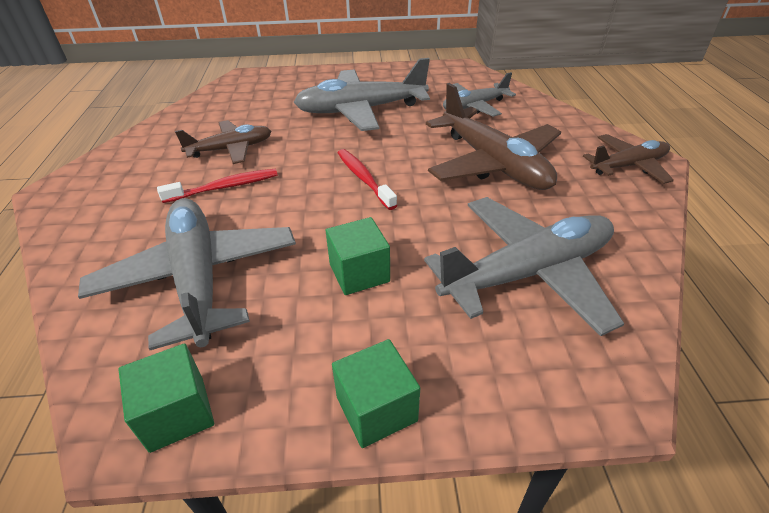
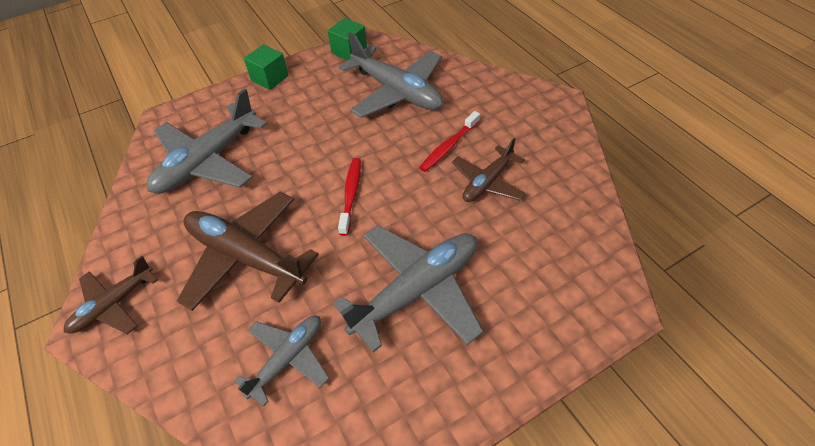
camera: 155 degrees right, 10 degrees up
(359, 273) = (309, 125): green cube -> none
(364, 178) = (351, 194): red toothbrush -> red toothbrush turned 120 degrees counterclockwise

